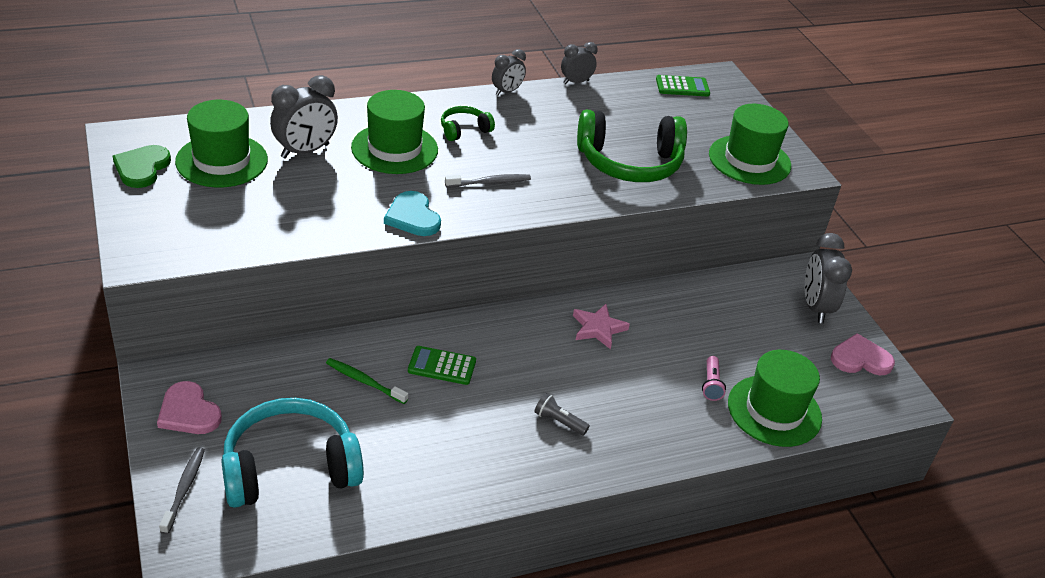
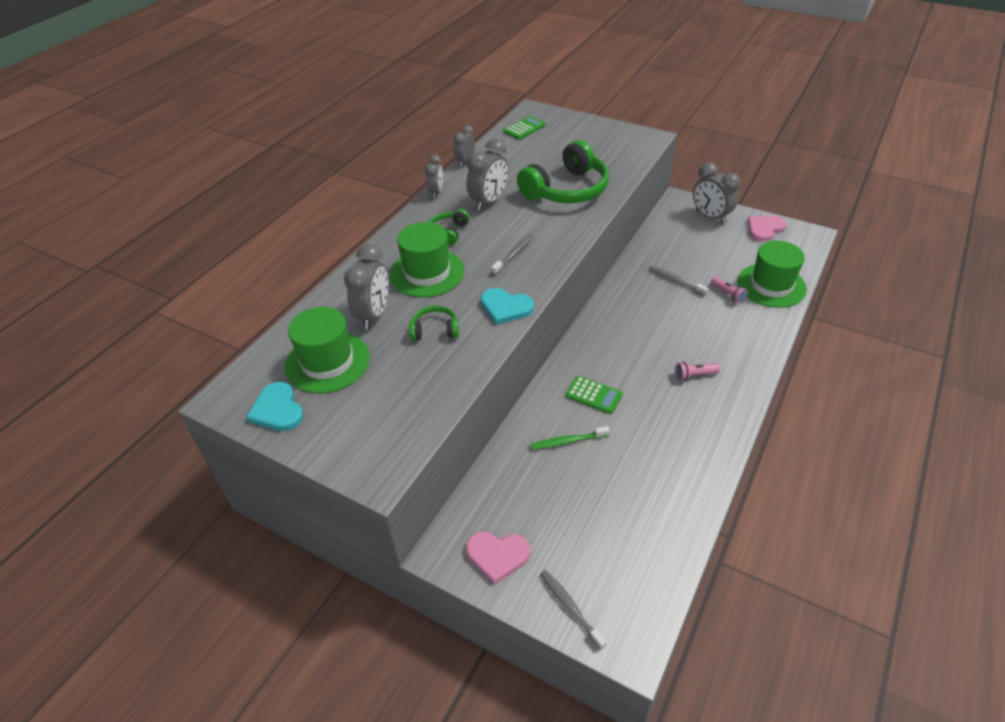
camera: 35 degrees left, 5 degrees up
(142, 168) = (277, 410): green heart -> turquoise heart
(290, 468) = (608, 533): turquoise headphones -> none
(331, 194) = (435, 330): none -> green headphones
(442, 366) = (593, 395): green calculator -> green calculator turned 120 degrees counterclockwise
(540, 128) = (489, 202): none -> grey clock
(559, 421) = (694, 375): grey flashlight -> pink flashlight
(598, 328) = (636, 307): pink star -> none
(676, 335) = (676, 281): none -> grey toothbrush
(749, 160) = (619, 148): green hat -> none

